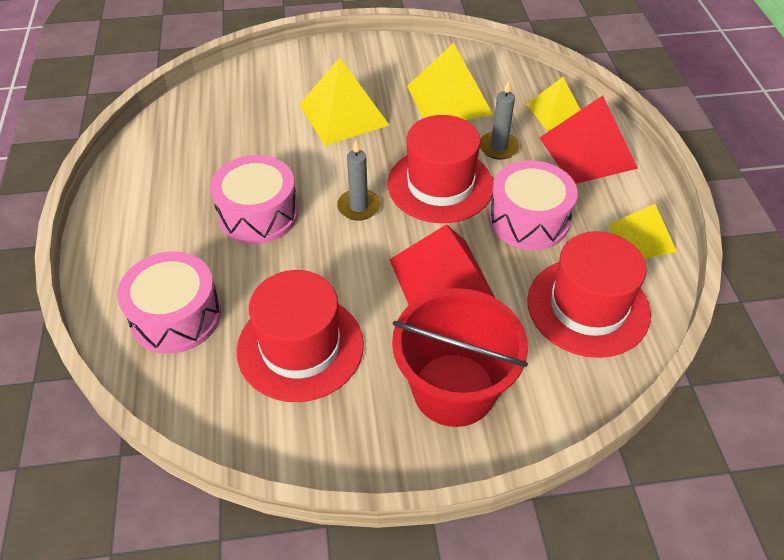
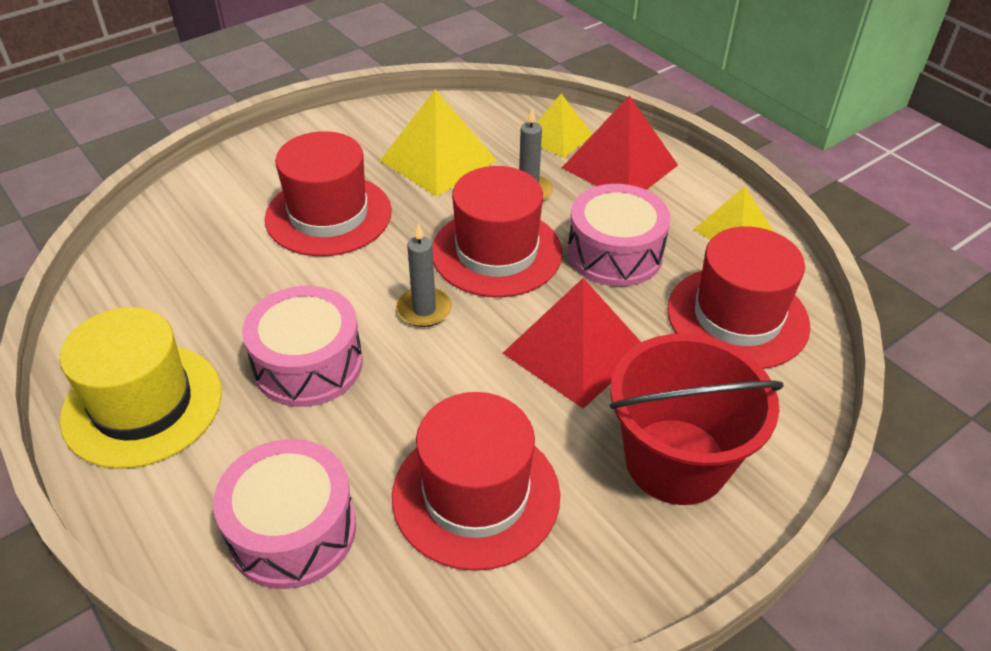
camera: 30 degrees left, 5 degrees down
(146, 199) = (142, 405): none -> yellow hat
(343, 114) = (328, 215): yellow pyramid -> red hat

